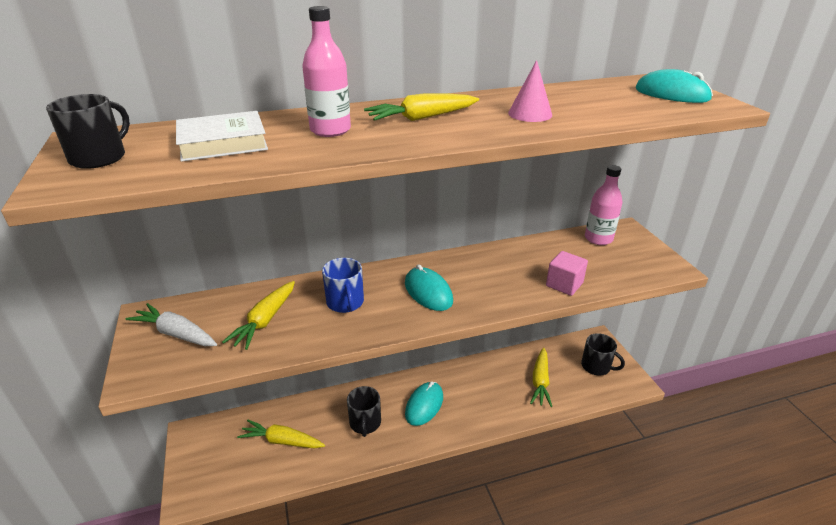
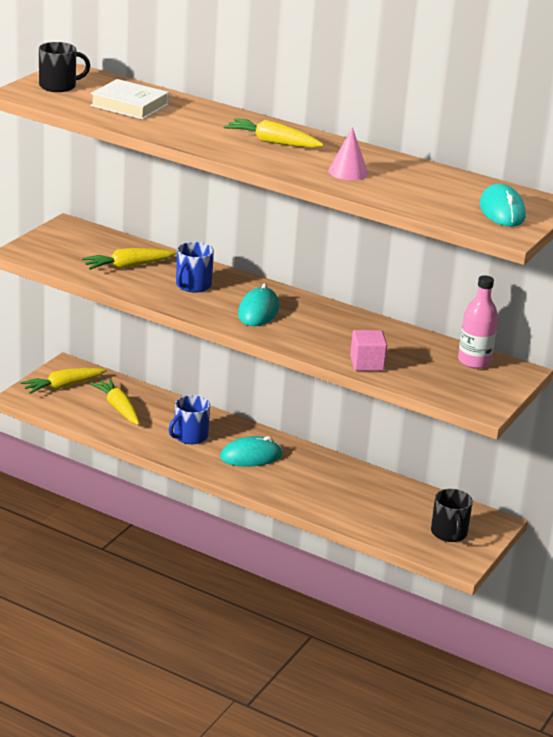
camera: 45 degrees right, 5 degrees down
(176, 334) = (69, 244): white carrot -> none
(330, 130) = (200, 124): pink bottle -> none
(365, 423) = (190, 436): black mug -> blue mug
(540, 381) = (375, 507): yellow carrot -> yellow carrot (63, 386)

